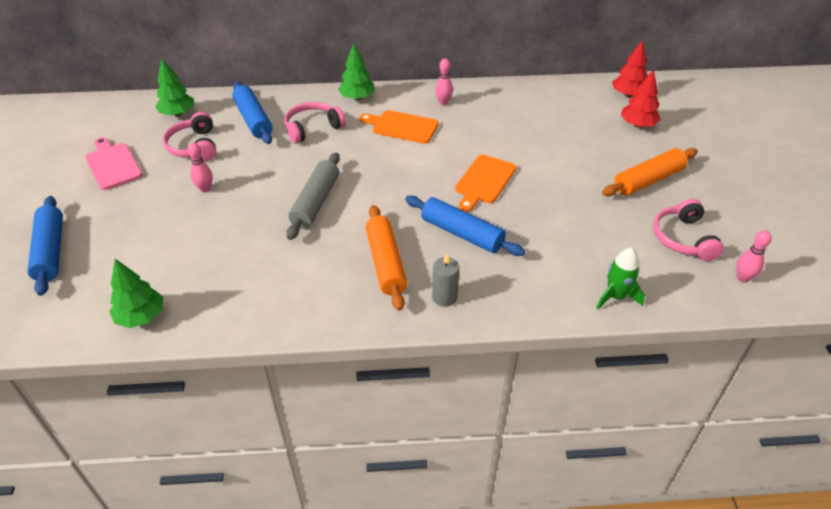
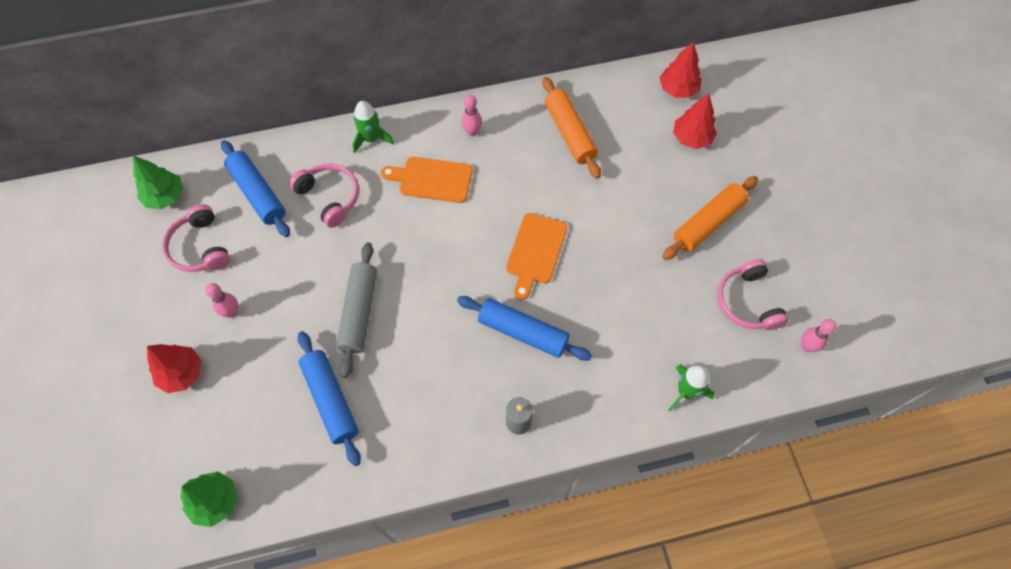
camera: 10 degrees left, 20 degrees up
(51, 251) = (88, 430): blue rolling pin -> blue rolling pin (331, 400)
(113, 164) = (114, 291): pink cutting board -> none
(147, 223) = (182, 373): none -> red tree
(312, 128) = (330, 197): pink headphones -> pink headphones turned 90 degrees clockwise
(357, 98) = (371, 138): green tree -> green rocket
(385, 263) = (451, 386): orange rolling pin -> orange rolling pin (569, 133)

